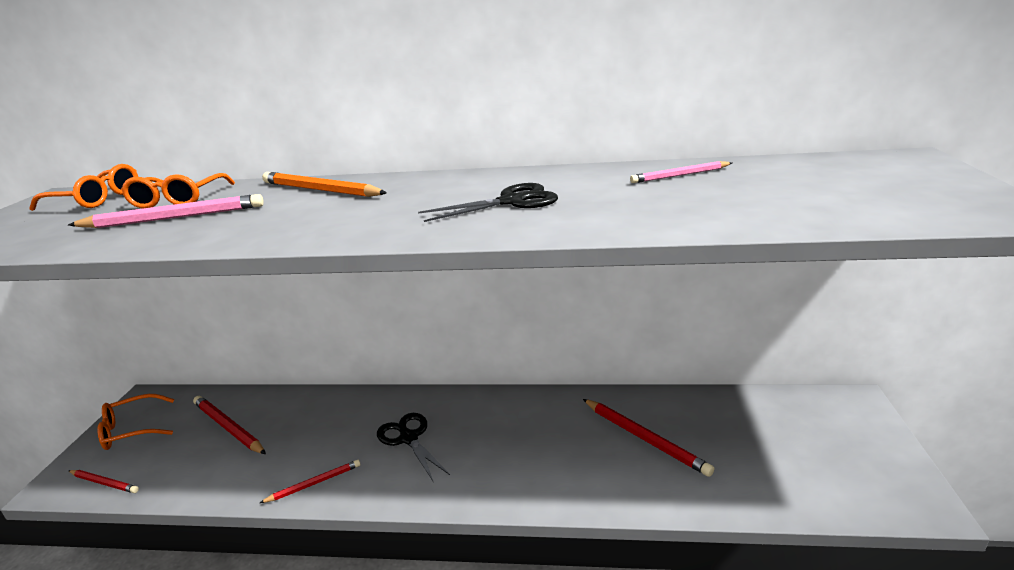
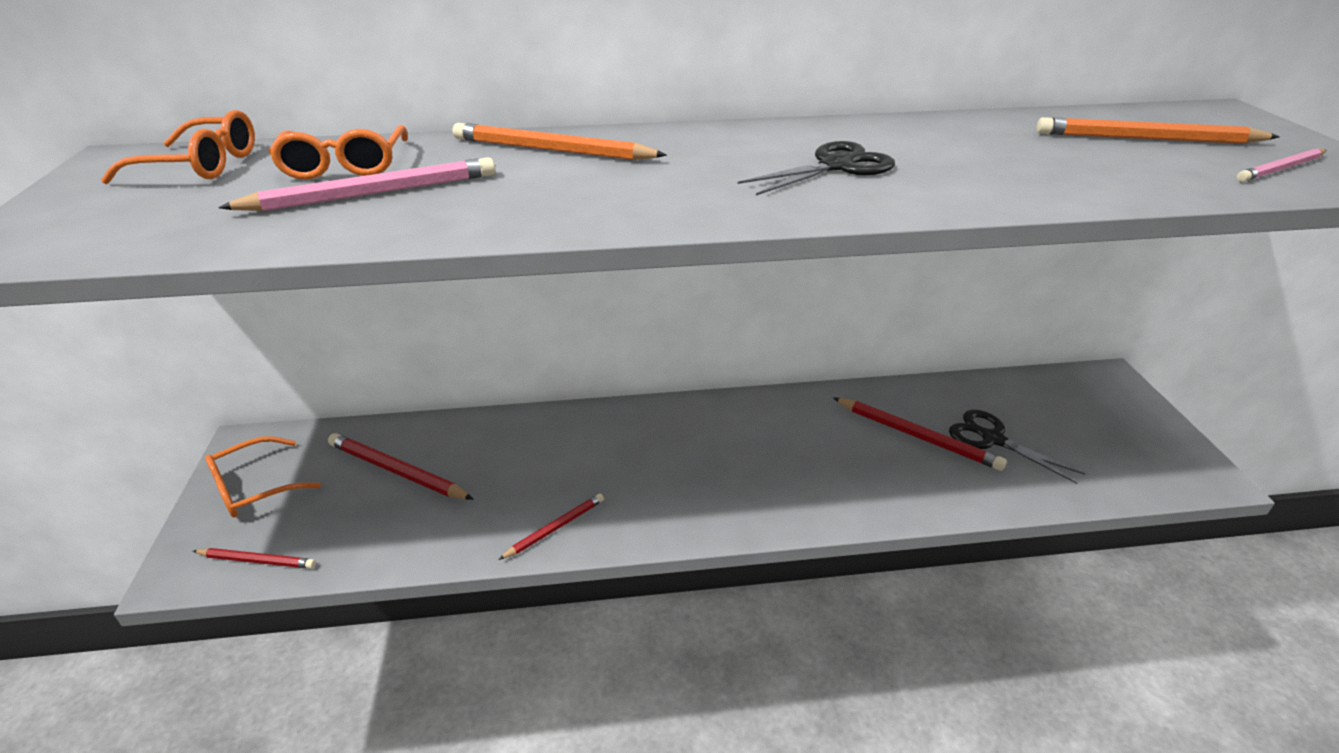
camera: 15 degrees left, 10 degrees up
(409, 438) = (646, 462): black scissors -> black scissors (992, 439)
(680, 175) = (1003, 131): pink pencil -> pink pencil (1281, 169)
(806, 180) = (1147, 139): none -> orange pencil

